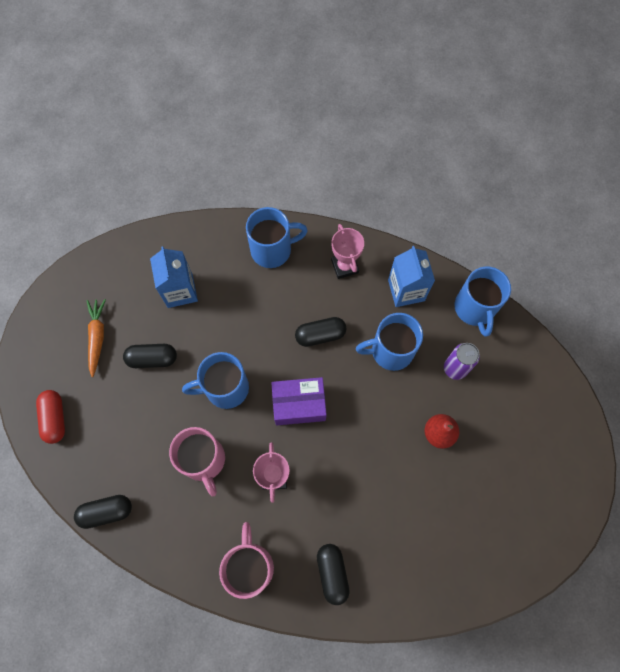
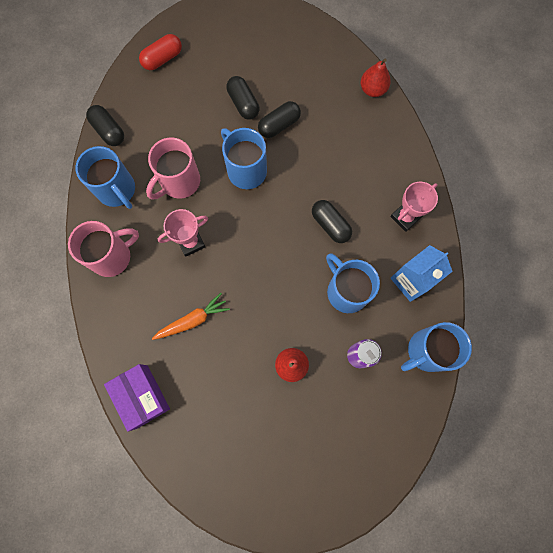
camera: 65 degrees right, 5 degrees up
(97, 337) = (241, 55): orange carrot -> orange carrot (193, 320)
(180, 291) = (311, 95): blue carton -> none
(204, 233) = (372, 89): none -> red pear
(273, 250) = (387, 150): blue mug -> blue mug (117, 190)
(299, 404) = (260, 235): purple box -> purple box (142, 396)
(332, 573) = (133, 324): black capsule -> black capsule (279, 125)

